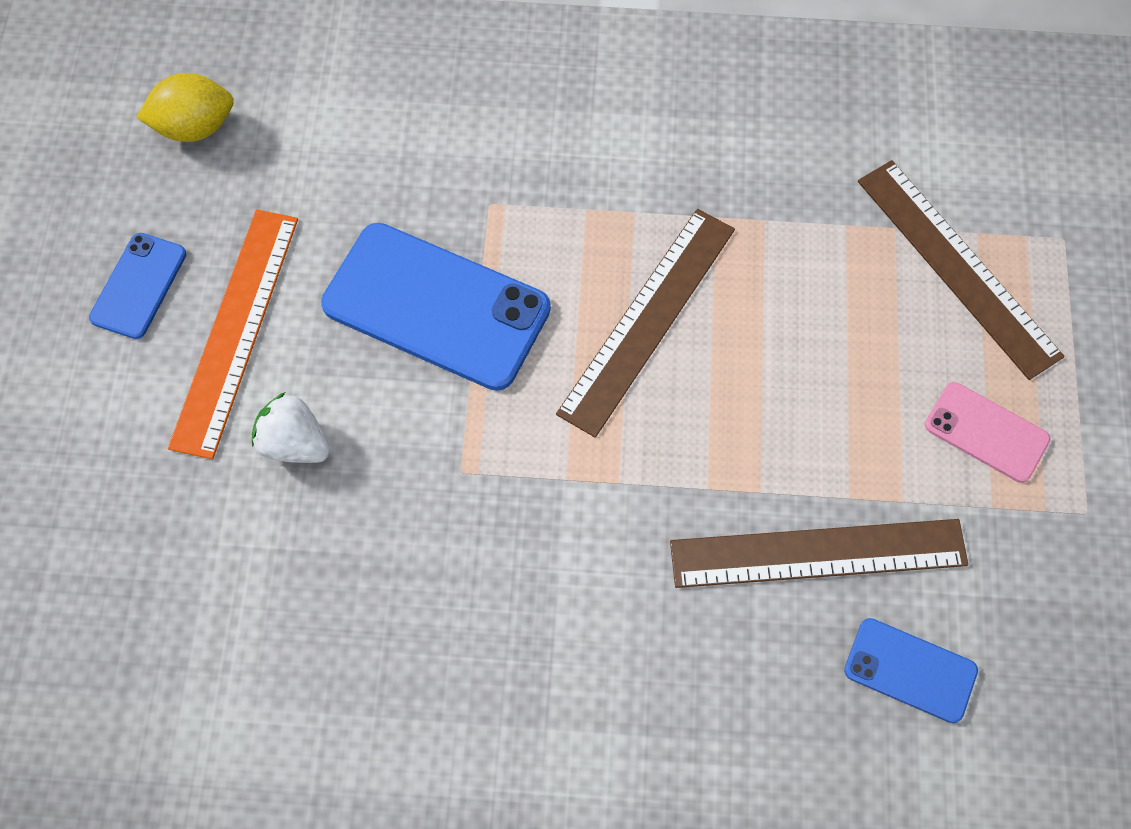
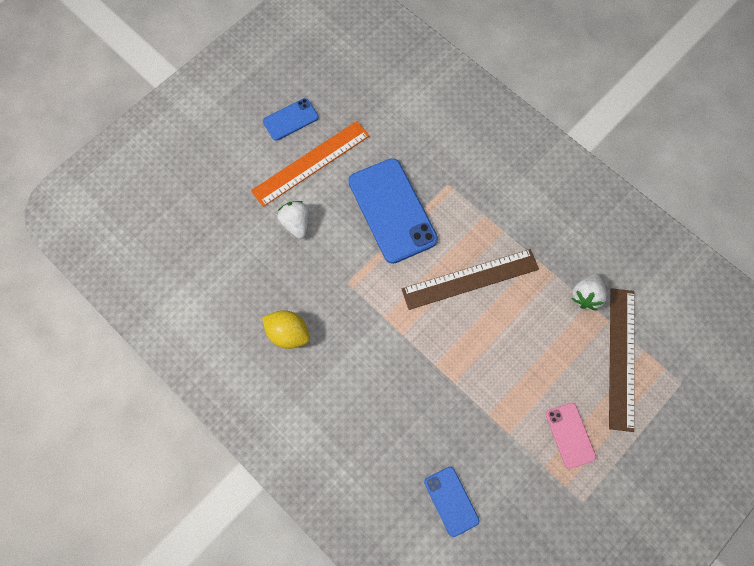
camera: 40 degrees right, 5 degrees up
(195, 127) = (361, 70): yellow lemon -> yellow lemon (288, 333)
(818, 553) = (455, 425): brown ruler -> none
(832, 217) = (585, 295): none -> white strawberry

